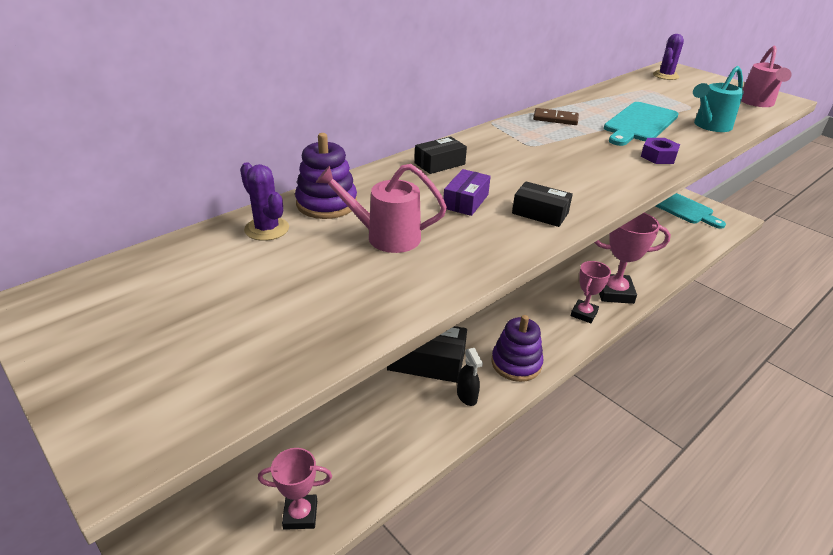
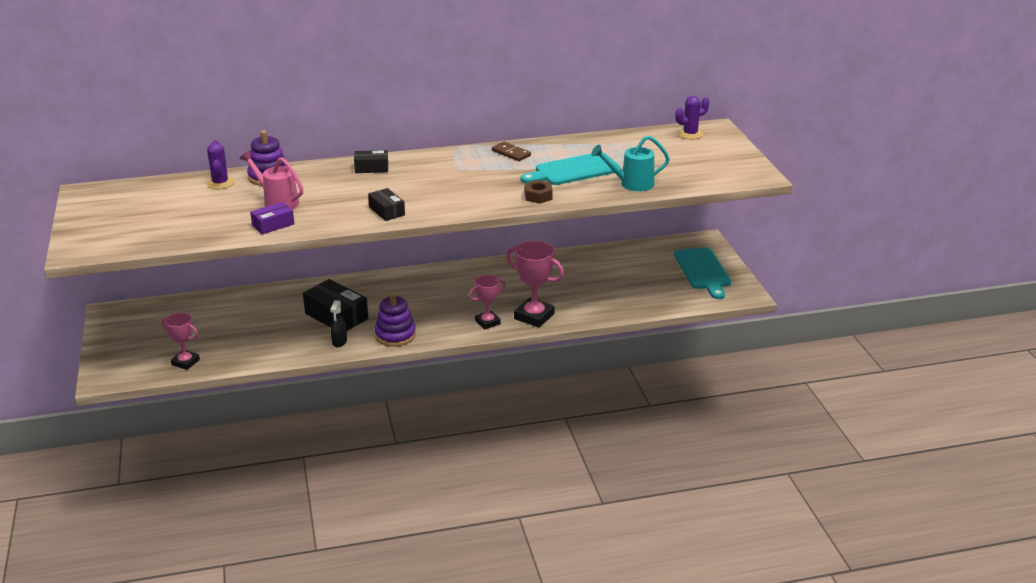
camera: 30 degrees right, 5 degrees down
(465, 201) = (352, 194): purple box -> purple box (273, 225)
(658, 156) = (538, 196): purple nut -> brown nut
(757, 103) = (724, 174): pink watering can -> none

